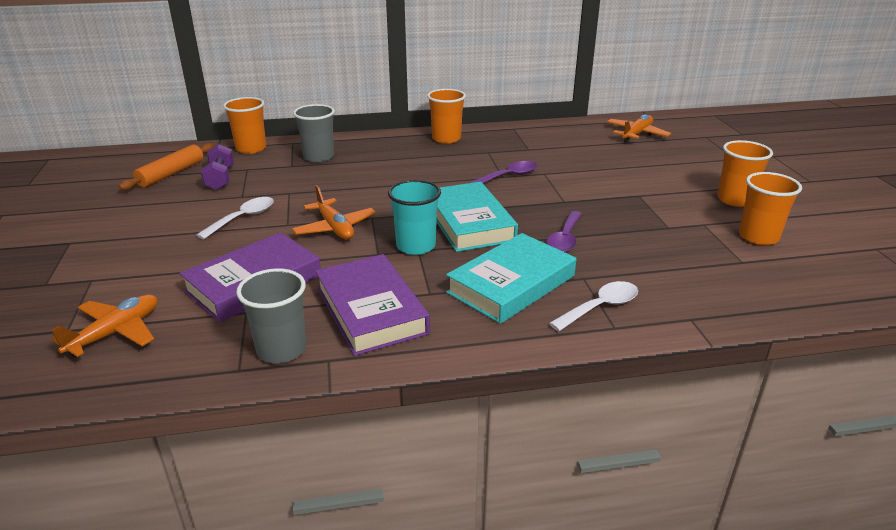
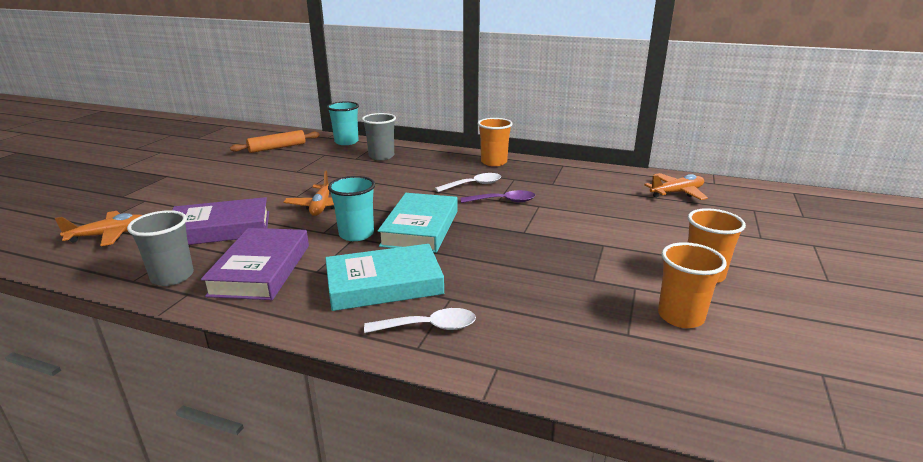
camera: 30 degrees right, 5 degrees down
(220, 179) = (300, 157): purple dumbbell -> none
(243, 218) = (276, 185): white spoon -> white spoon (473, 185)
(251, 148) = (346, 142): orange cup -> turquoise cup
(565, 239) = (480, 262): purple spoon -> none

